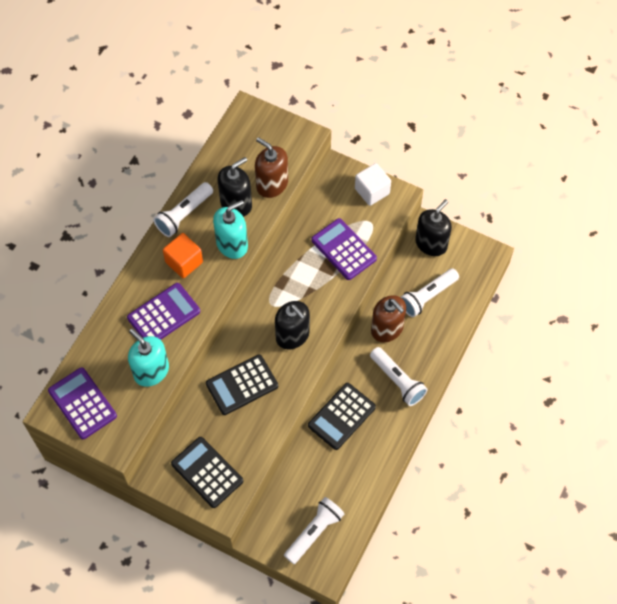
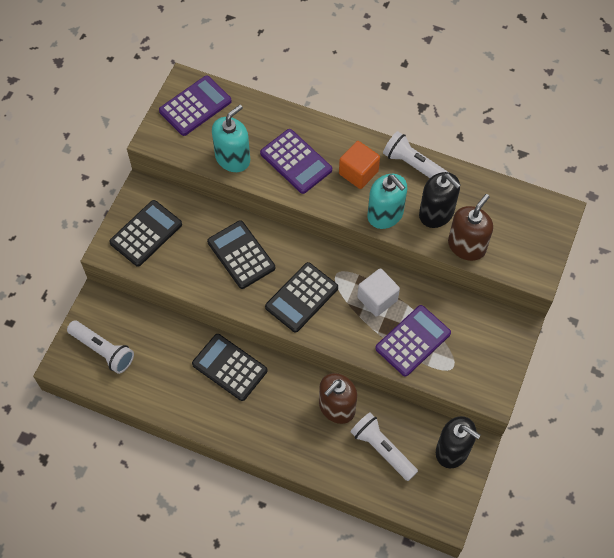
camera: 85 degrees right, 0 degrees up
(292, 335) = (301, 297): black soap dispenser -> black calculator
(372, 191) = (494, 366): white cube -> white cube (377, 299)
(397, 381) = (275, 422): white flashlight -> none

